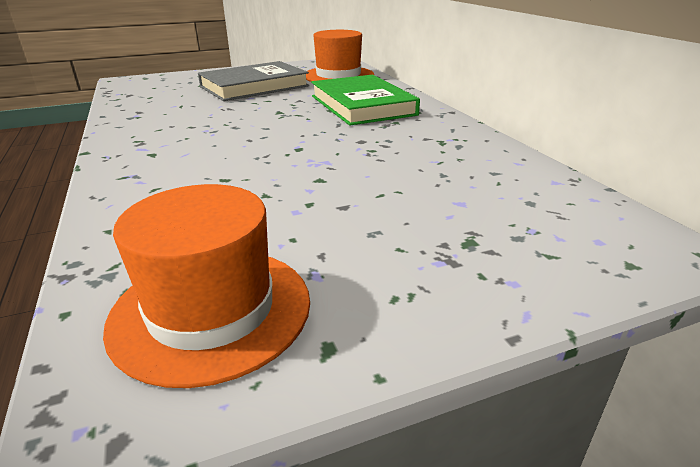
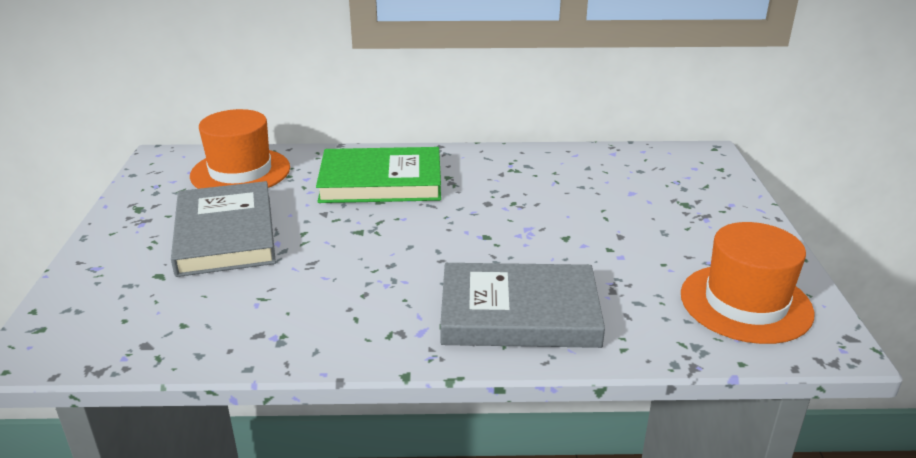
camera: 70 degrees left, 0 degrees up
(171, 176) = (519, 313): none -> grey book

